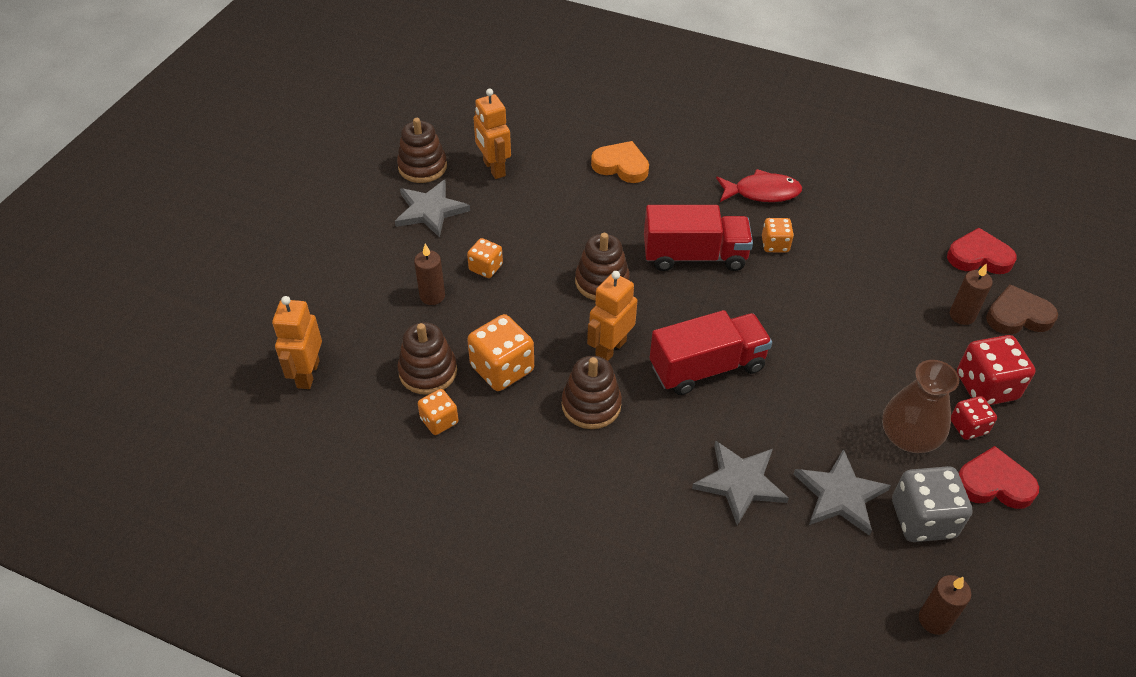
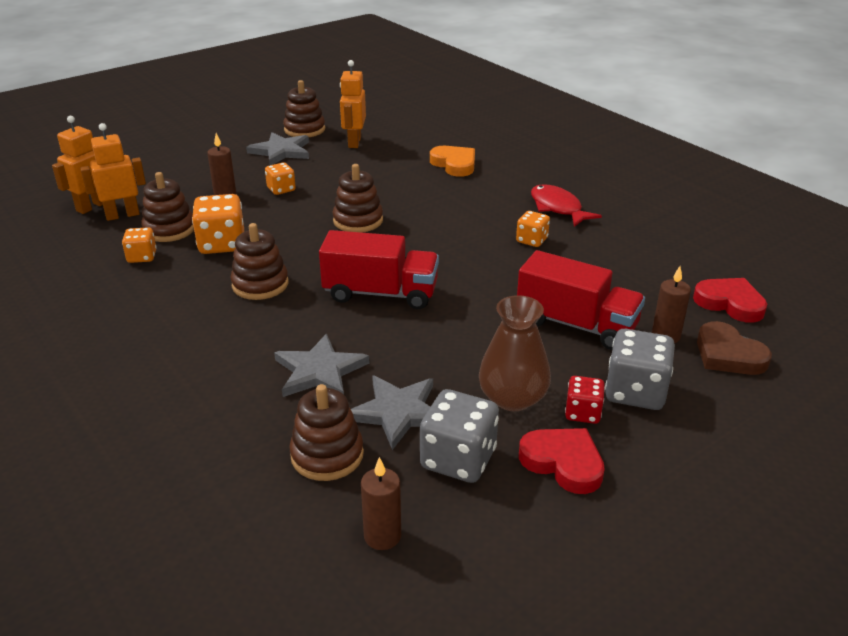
camera: 30 degrees right, 15 degrees down
(610, 349) = (316, 258): orange robot -> orange robot (122, 215)
(694, 256) = (452, 227): red truck -> red truck (576, 325)
(762, 192) = (557, 208): red fish -> red fish turned 150 degrees counterclockwise
(827, 567) = (327, 455): none -> brown stacking toy
(986, 386) = (635, 392): red dice -> grey dice
(1017, 316) = (728, 355): brown heart -> brown heart turned 150 degrees counterclockwise

